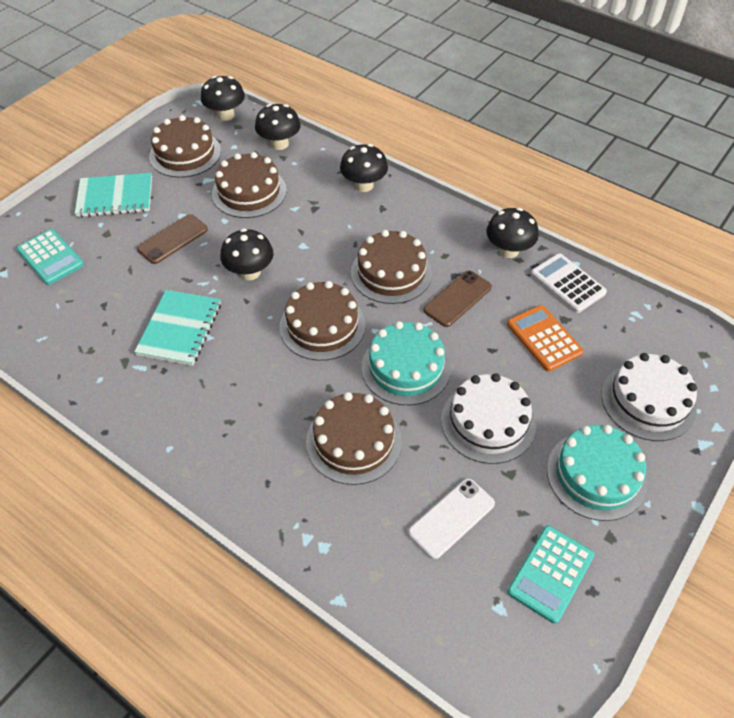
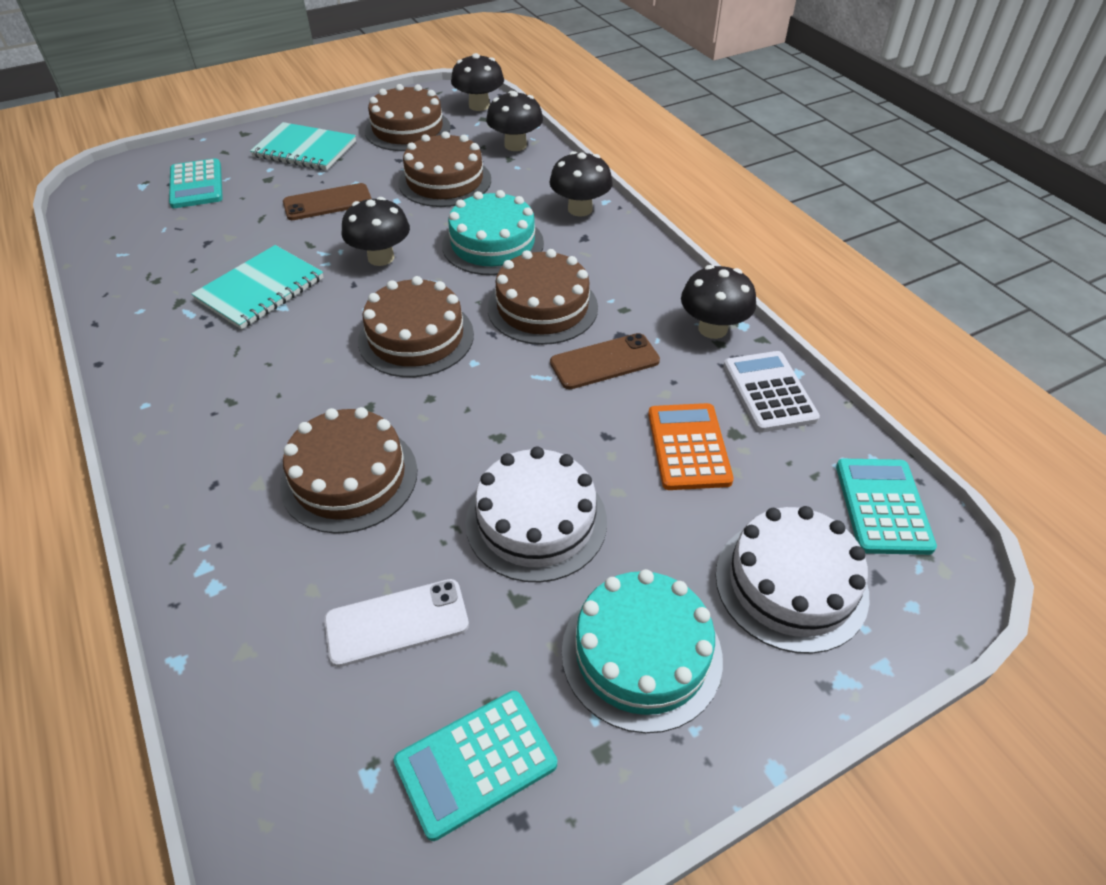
camera: 25 degrees right, 5 degrees down
(406, 367) = (479, 417): turquoise cake -> turquoise cake (493, 244)
(669, 334) = (882, 506): none -> turquoise calculator

